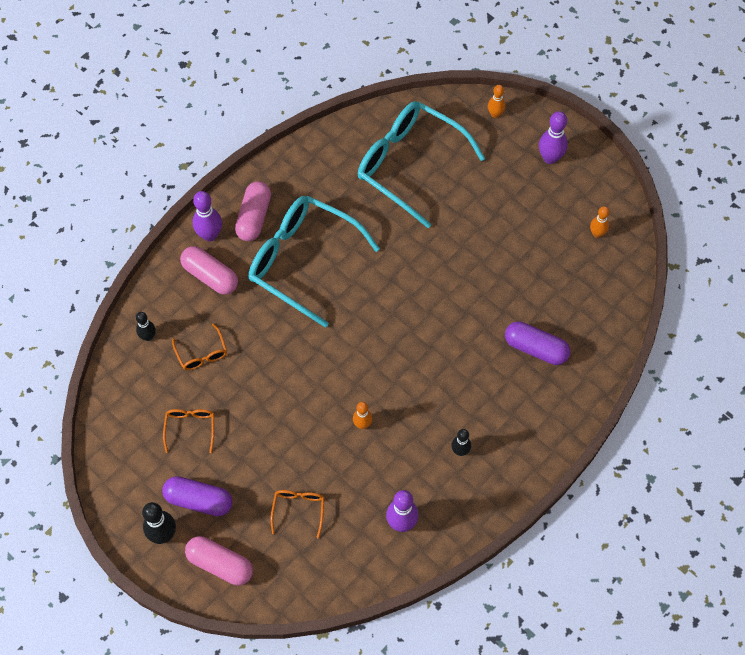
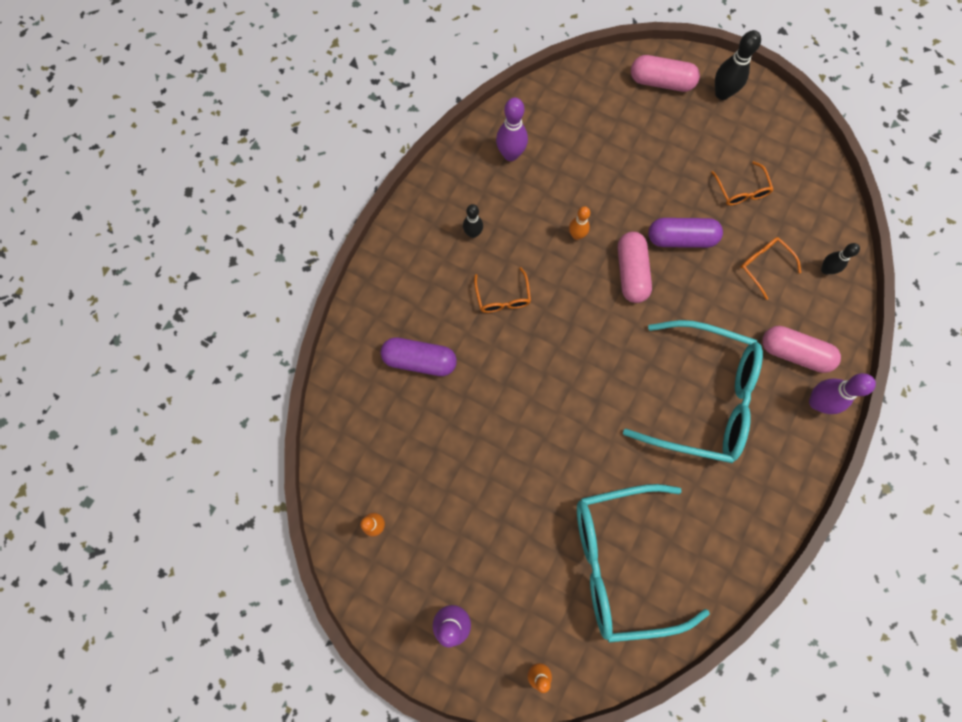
camera: 165 degrees right, 10 degrees up
(199, 500) = (703, 129): purple capsule -> purple capsule (681, 239)
(254, 217) = (778, 438): pink capsule -> pink capsule (631, 272)
(298, 510) = (609, 142): orange glasses -> orange glasses (502, 297)
(410, 165) = (622, 561): turquoise glasses -> turquoise glasses turned 150 degrees clockwise

